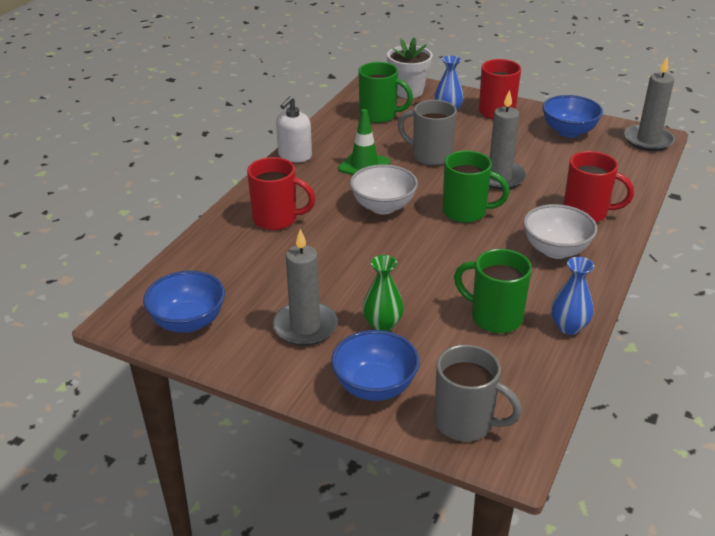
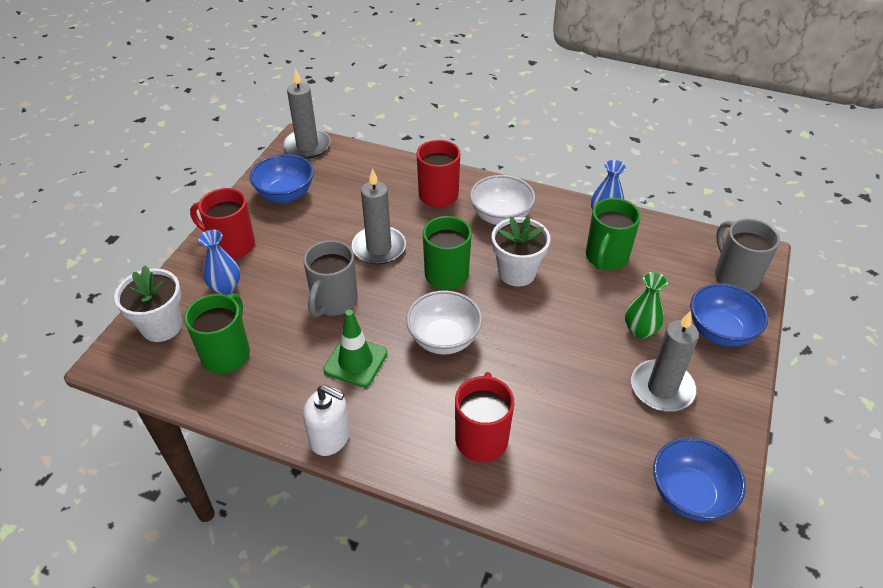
camera: 95 degrees left, 10 degrees up
(466, 423) = (735, 276): grey mug -> grey mug turned 45 degrees counterclockwise
(468, 253) = (517, 272): none -> white flower pot

